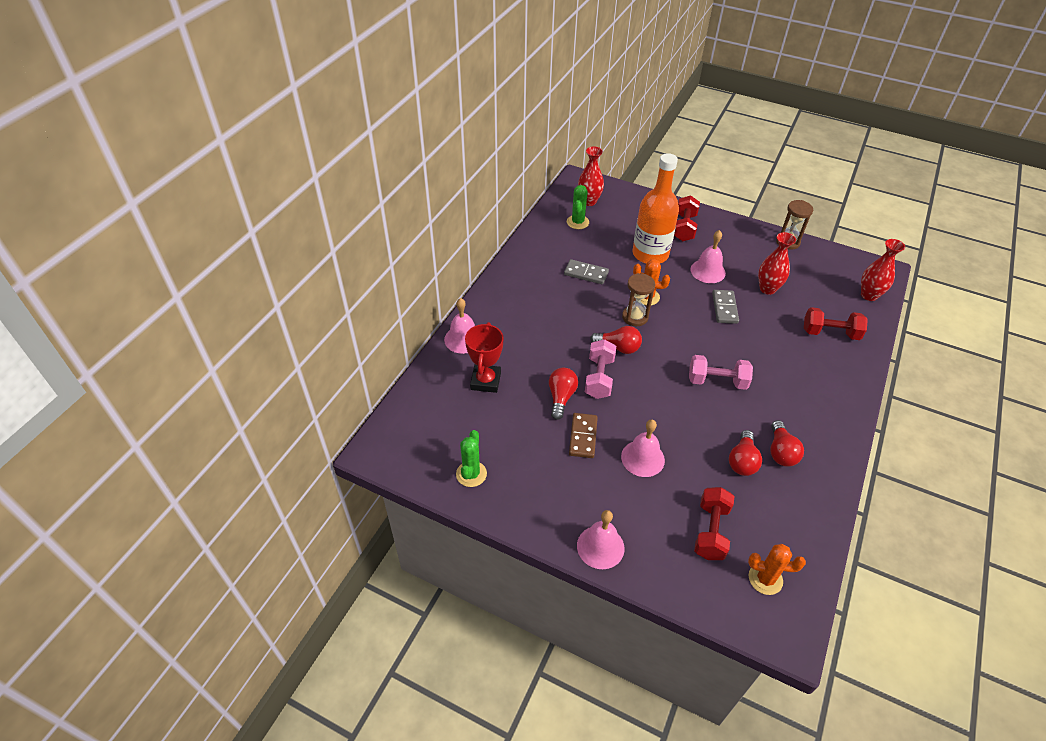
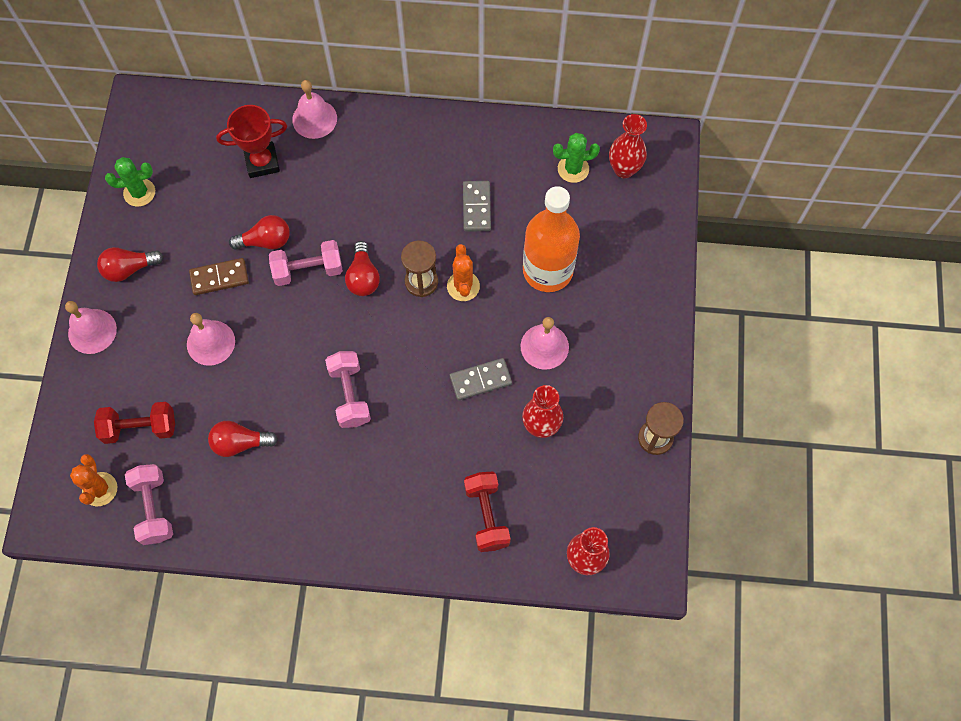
camera: 70 degrees right, 20 degrees up
(684, 228) = (623, 298): red dumbbell -> none
(781, 452) = (267, 481): red light bulb -> red light bulb (129, 269)
(791, 539) = (153, 508): none -> pink dumbbell

